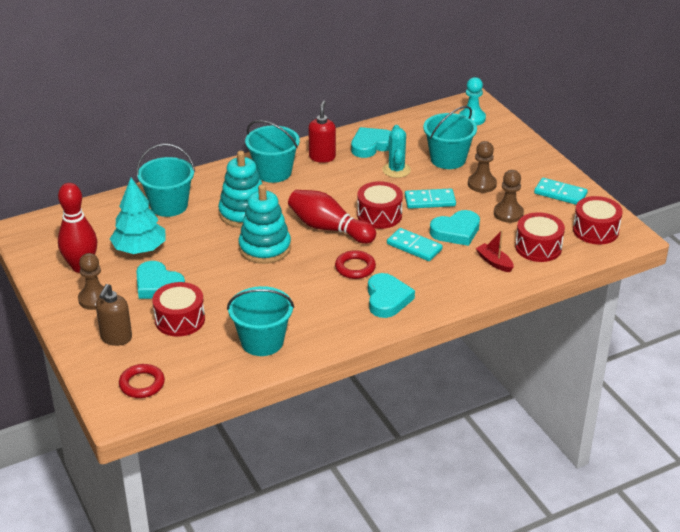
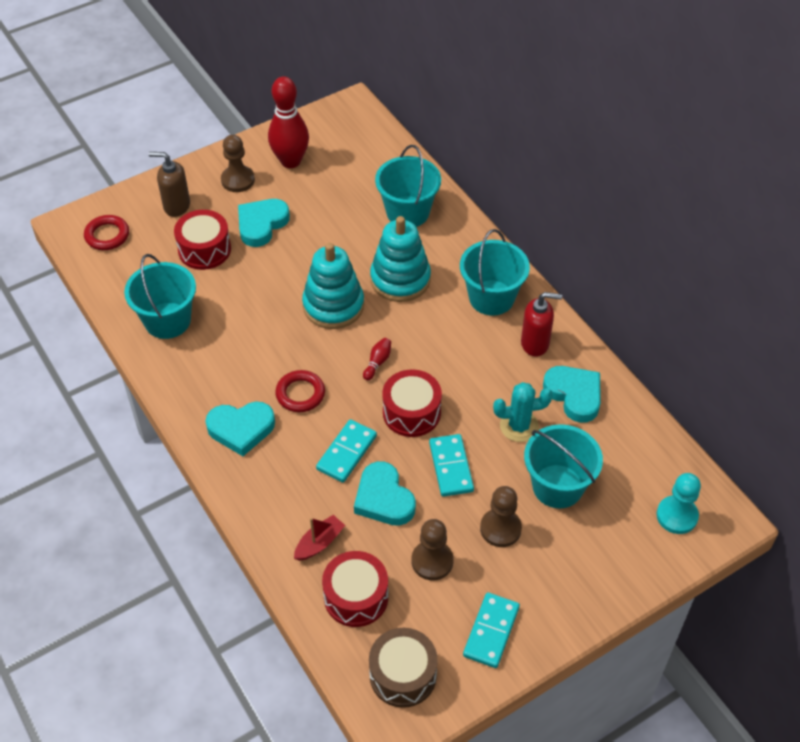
camera: 85 degrees right, 15 degrees up
(140, 249) = (323, 200): turquoise tree -> none
(329, 228) = (377, 362): red bowling pin -> red bowling pin, size x0.41
(595, 230) = (403, 675): red drum -> brown drum

